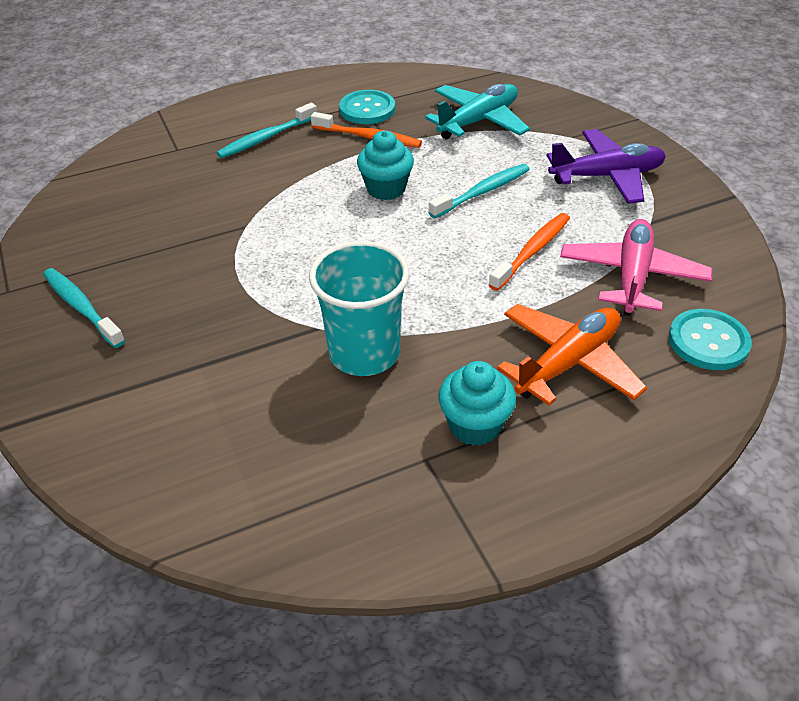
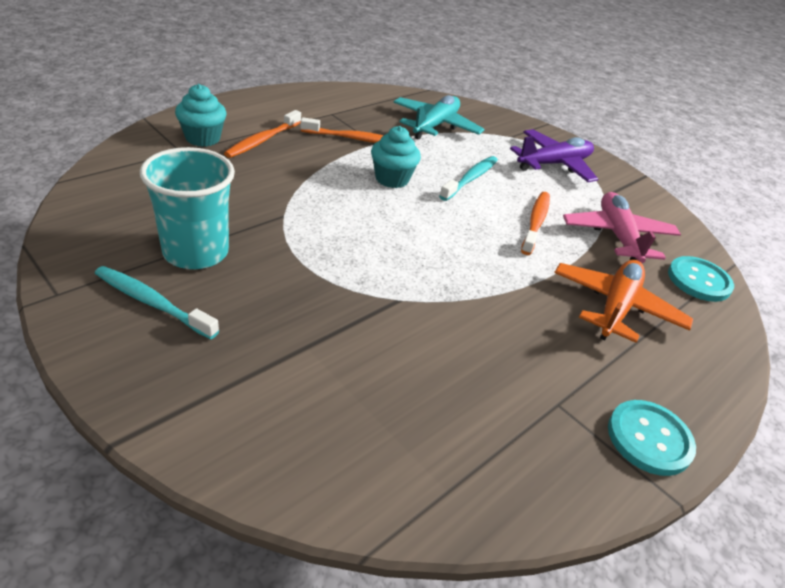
camera: 25 degrees left, 5 degrees down
(266, 138) = (263, 140): turquoise toothbrush -> orange toothbrush
(364, 353) = (453, 317): turquoise cup -> turquoise cup (196, 252)
(367, 109) = (340, 117): turquoise button -> turquoise button (649, 439)
(475, 425) = (579, 368): turquoise cupcake -> turquoise cupcake (203, 138)

